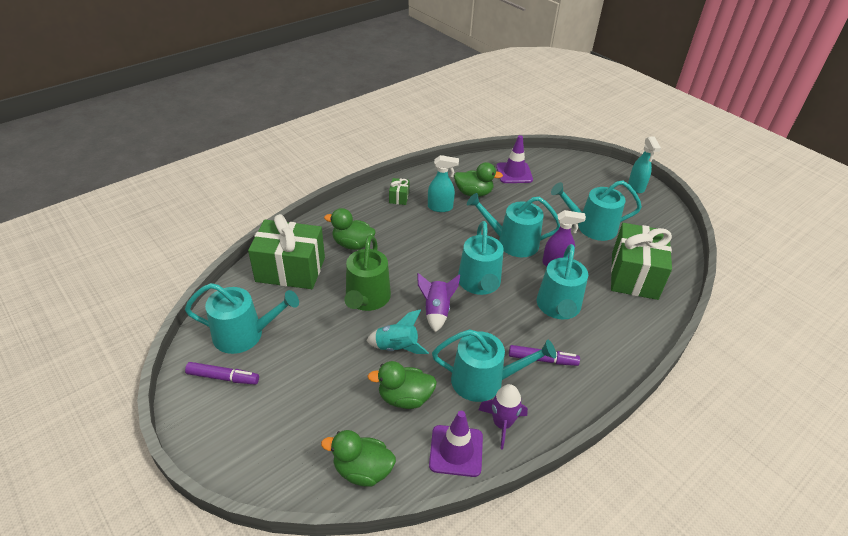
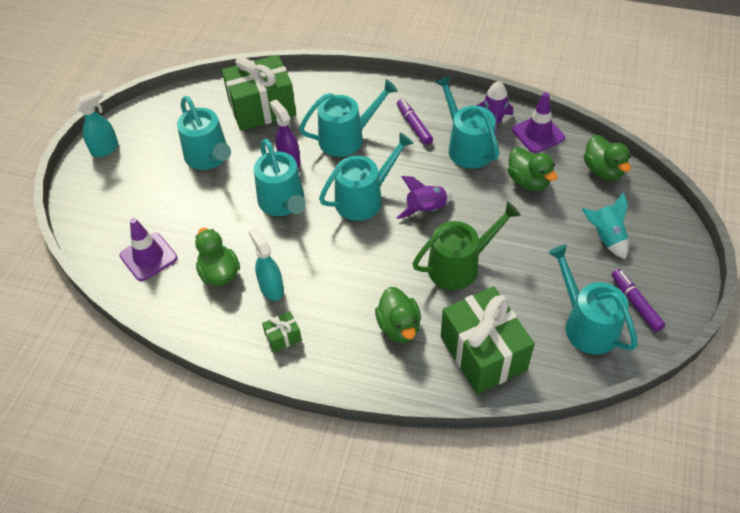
camera: 120 degrees left, 10 degrees up
(397, 347) = (489, 212): turquoise rocket -> turquoise rocket (605, 237)

